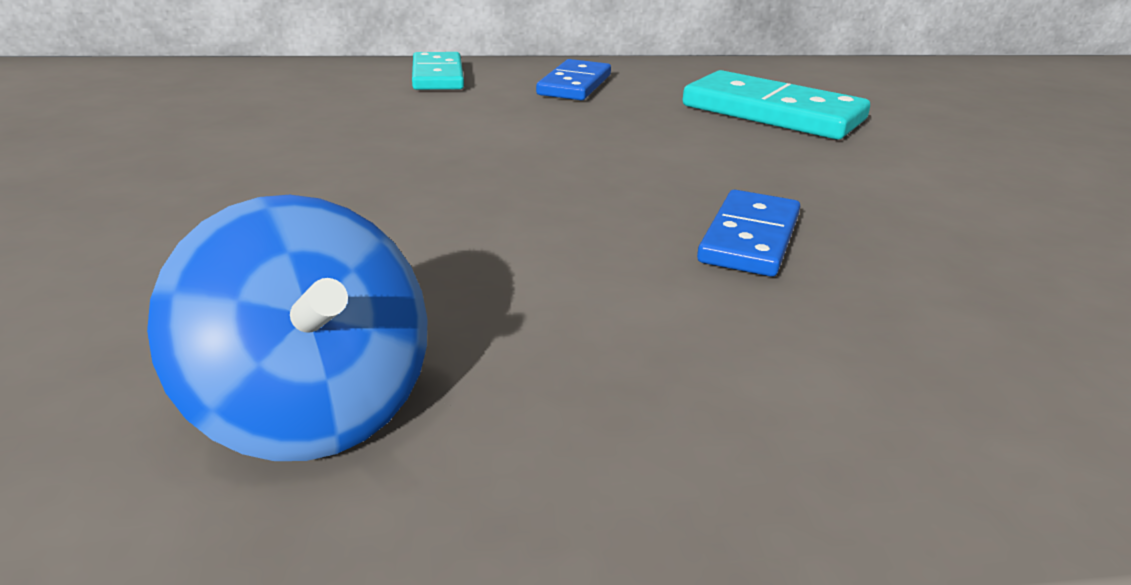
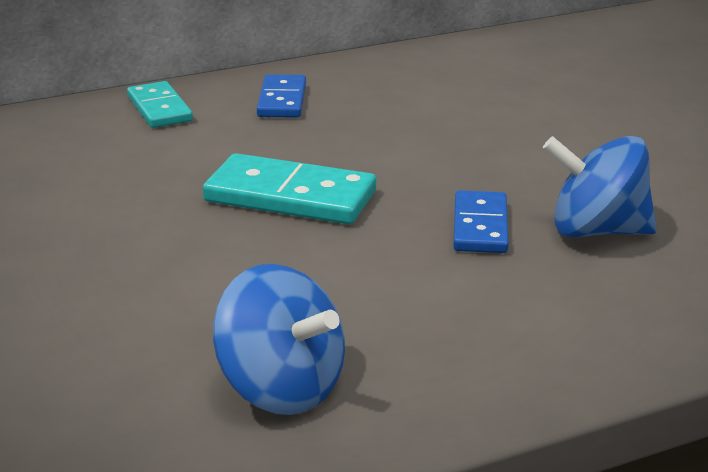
camera: 15 degrees left, 0 degrees up
(773, 113) = (454, 106): turquoise domino -> turquoise domino (290, 196)
(925, 271) = (596, 231): none -> blue spinning top

